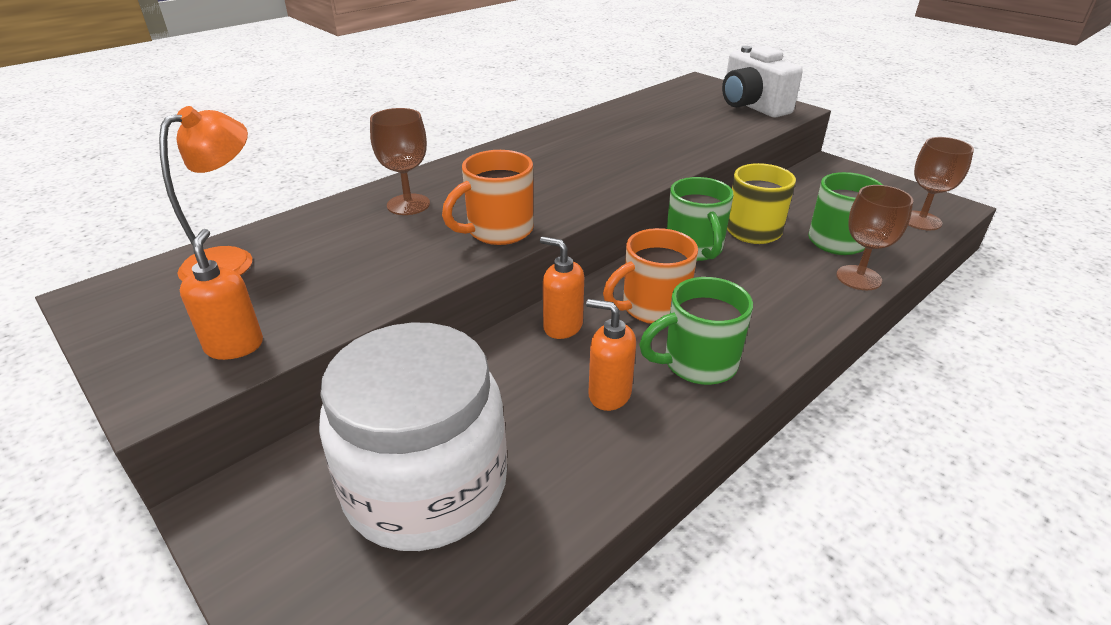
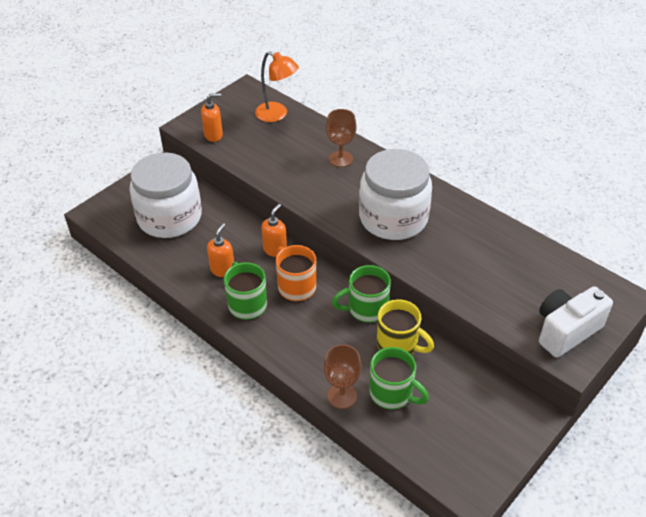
camera: 85 degrees right, 10 degrees up
(498, 231) = (315, 197): orange mug -> none
(563, 175) = (393, 218): none -> white jar
(921, 221) = (437, 459): brown goblet -> none

